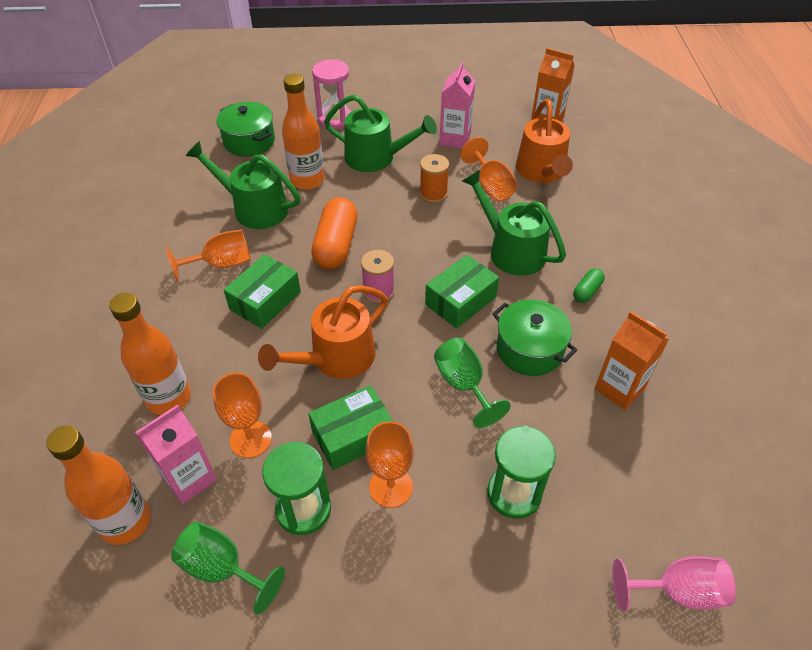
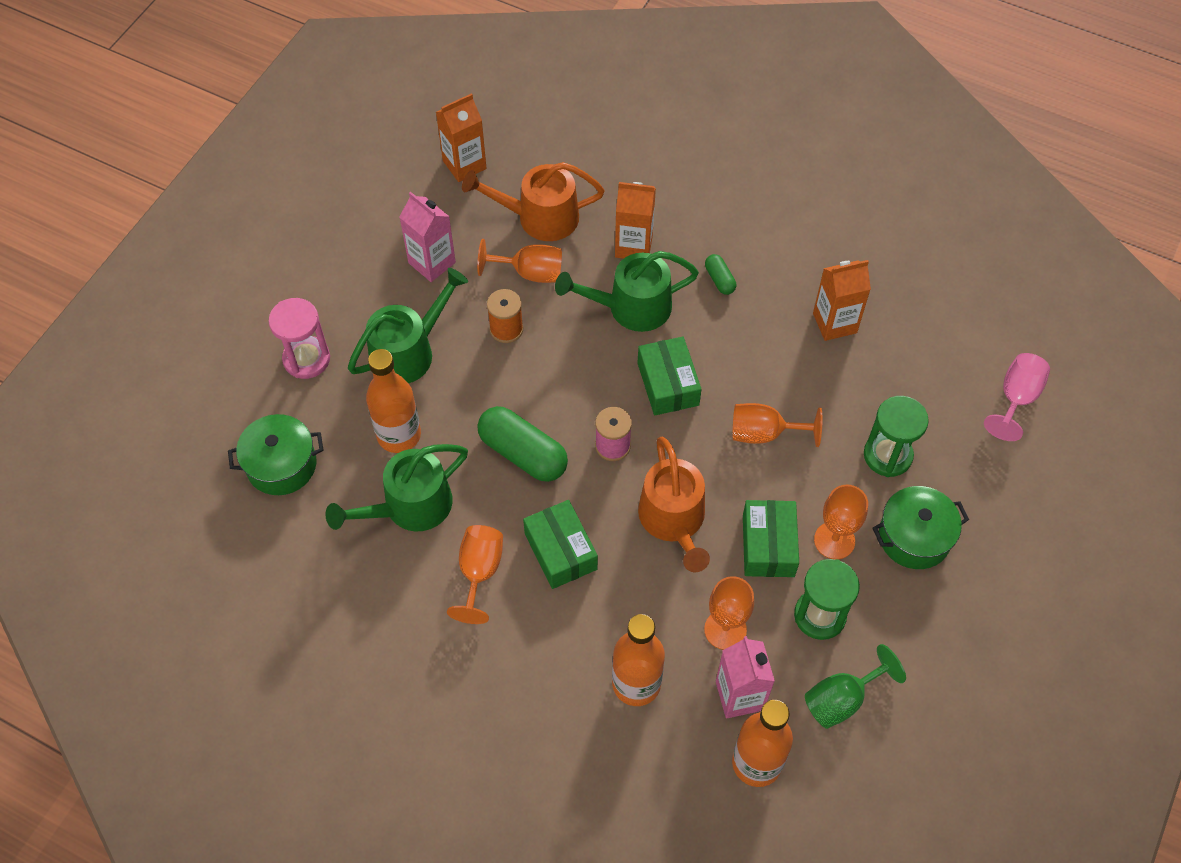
camera: 60 degrees left, 10 degrees up
(336, 245) = (523, 453): orange capsule -> green capsule
(464, 385) = (764, 433): green goblet -> orange goblet
(529, 350) = (757, 363): green pot -> green pot (914, 537)
(542, 171) = (540, 217): orange watering can -> orange watering can turned 150 degrees clockwise
(567, 228) = (633, 246): none -> orange carton

